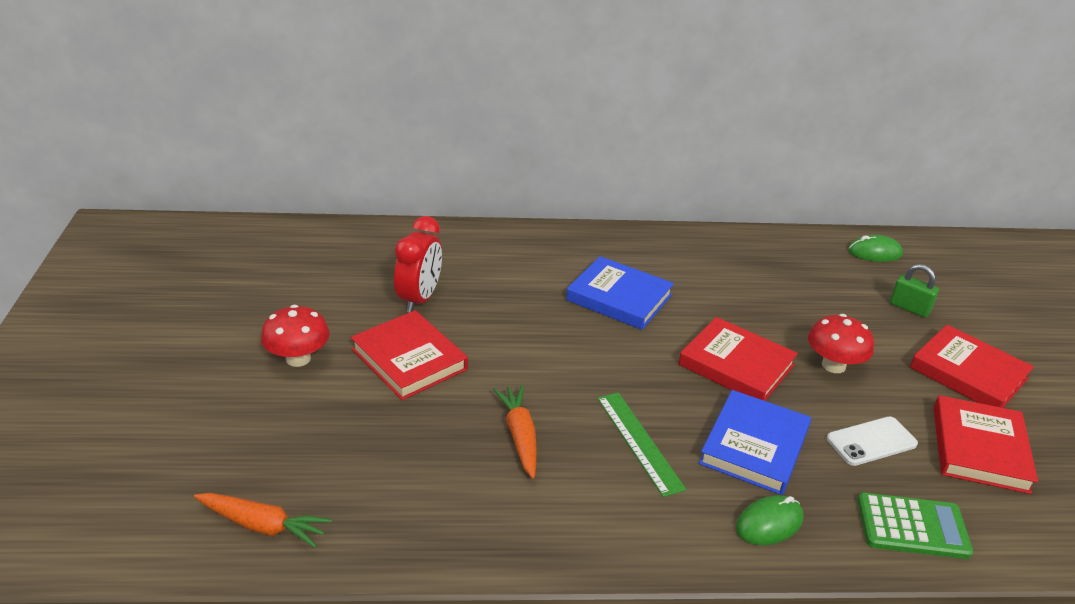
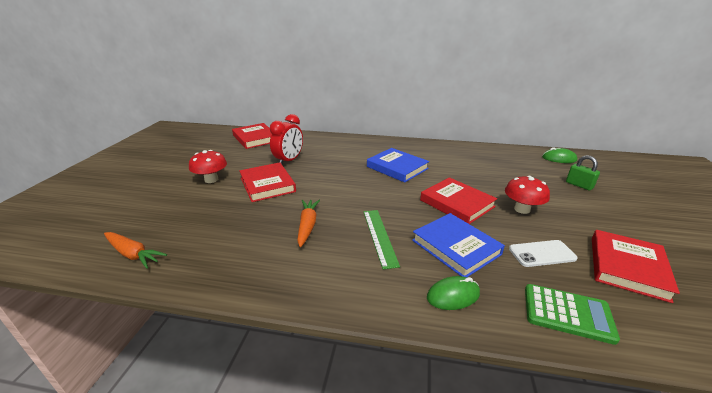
camera: 15 degrees right, 5 degrees down
(754, 446) = (455, 247): blue book -> blue book turned 75 degrees counterclockwise
(968, 373) = (619, 222): red book -> red book (255, 138)

